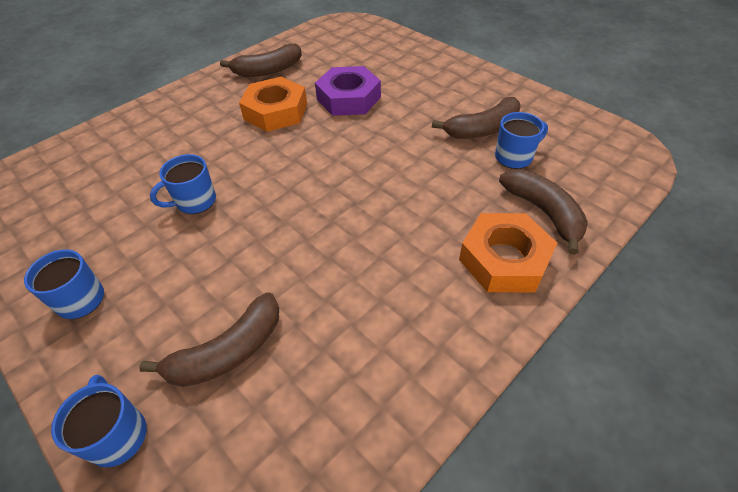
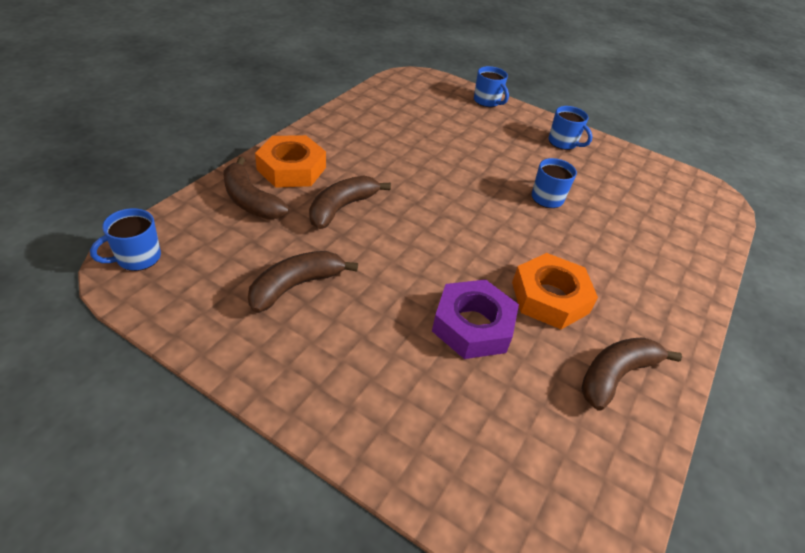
camera: 160 degrees right, 5 degrees down
(228, 351) = (457, 125): brown banana -> brown banana (342, 208)
(514, 157) = (265, 252): blue mug -> blue mug (137, 258)

